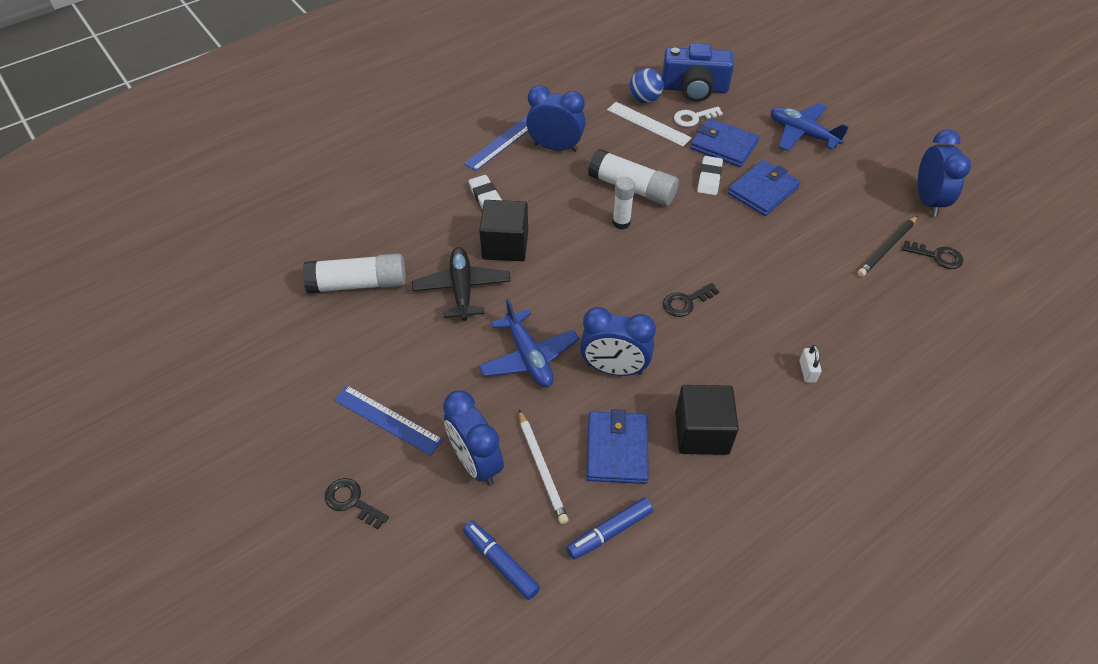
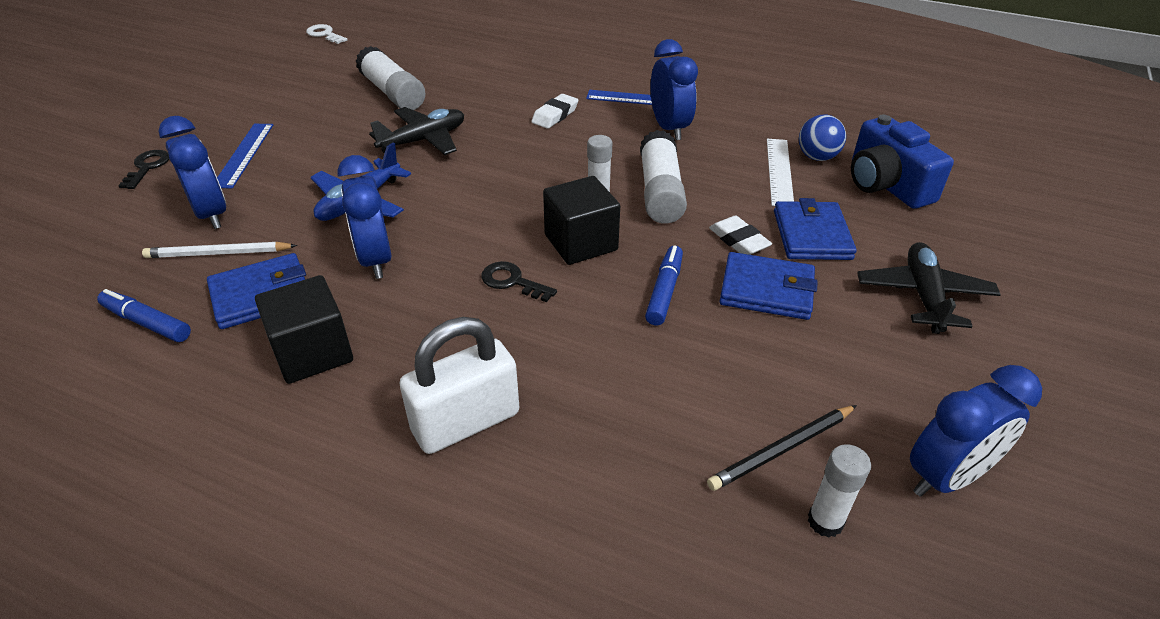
camera: 60 degrees right, 10 degrees down
(476, 462) = (211, 214): blue clock -> blue clock turned 120 degrees clockwise
(500, 562) = (95, 264): blue marker -> blue marker (664, 291)
(505, 245) = (500, 144): black cube -> black cube (581, 242)
(542, 468) = (218, 253): white pencil -> white pencil turned 45 degrees clockwise
(693, 118) = (832, 199): white key -> white key (324, 34)
(709, 178) = (738, 240): white eraser -> white eraser turned 75 degrees clockwise
(802, 134) = (923, 296): blue plane -> black plane
(807, 371) = (466, 422): white padlock -> white padlock, size x2.42
(887, 248) = (782, 450): black pencil -> black pencil turned 45 degrees counterclockwise
(937, 256) = (825, 521): black key -> white glue stick

